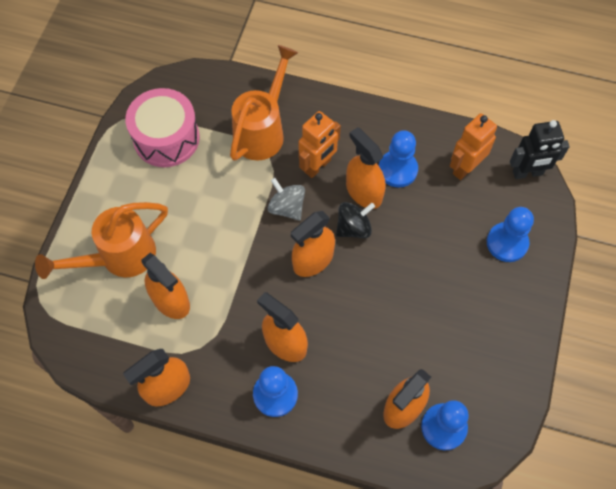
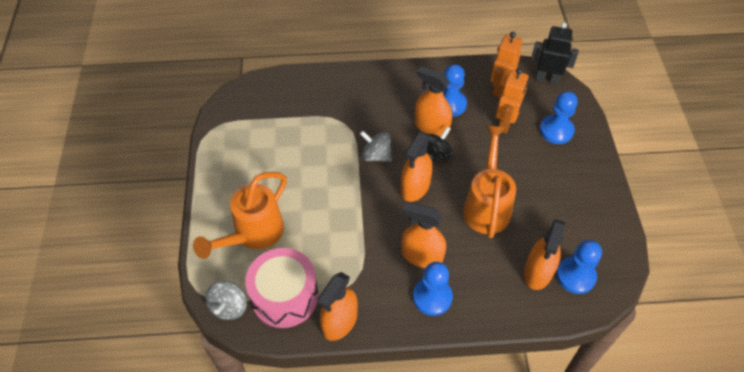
camera: 20 degrees left, 10 degrees down
(64, 330) = (229, 307): none -> grey spinning top
(166, 138) = (254, 134): pink drum -> pink drum (284, 296)
(171, 300) = (312, 254): orange spray bottle -> none
(263, 130) = (331, 106): orange watering can -> orange watering can (487, 205)
(318, 166) = (387, 119): orange robot -> orange robot (506, 124)
(527, 173) = (547, 79): black robot -> black robot turned 135 degrees counterclockwise

